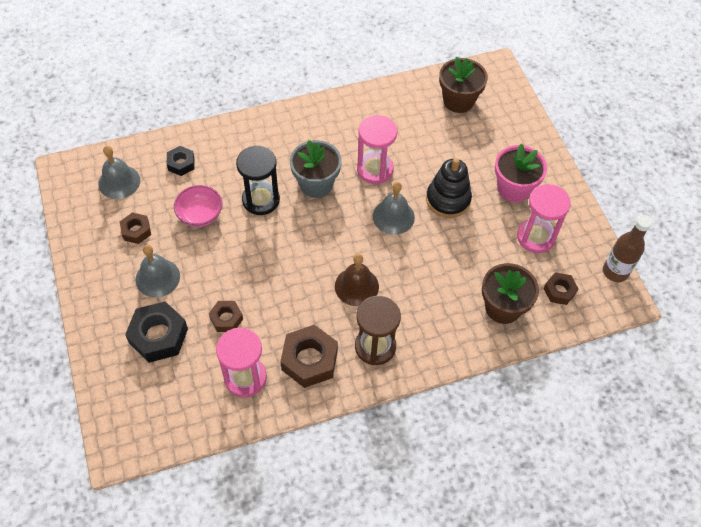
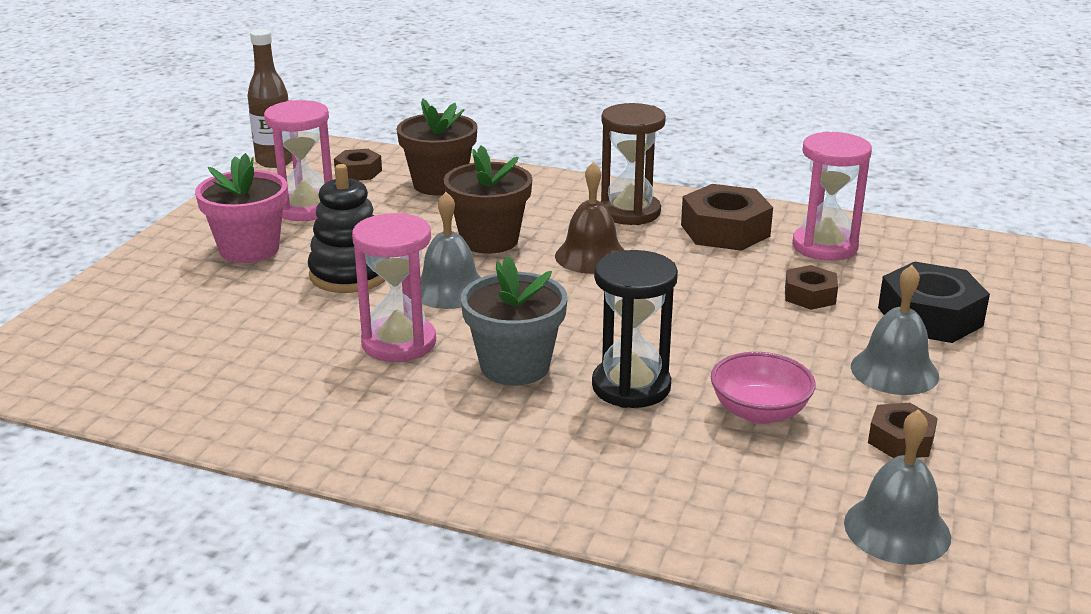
camera: 140 degrees left, 30 degrees down
(181, 164) = (737, 500): black nut -> none
(458, 101) = (130, 361): brown flower pot -> brown flower pot (489, 240)

